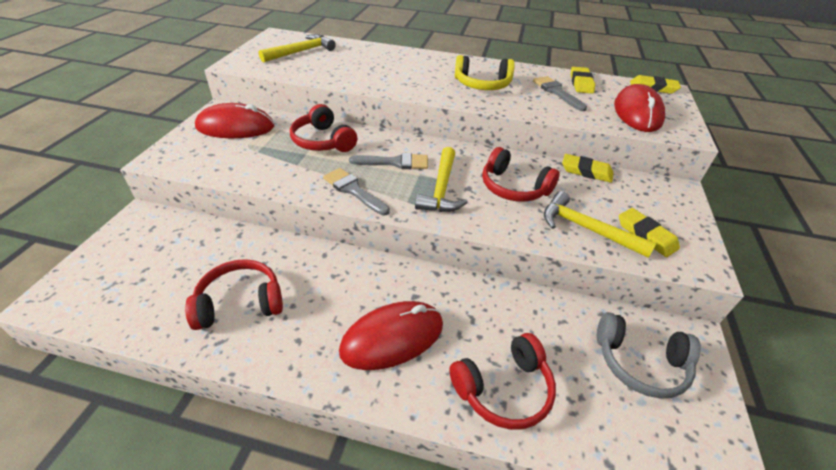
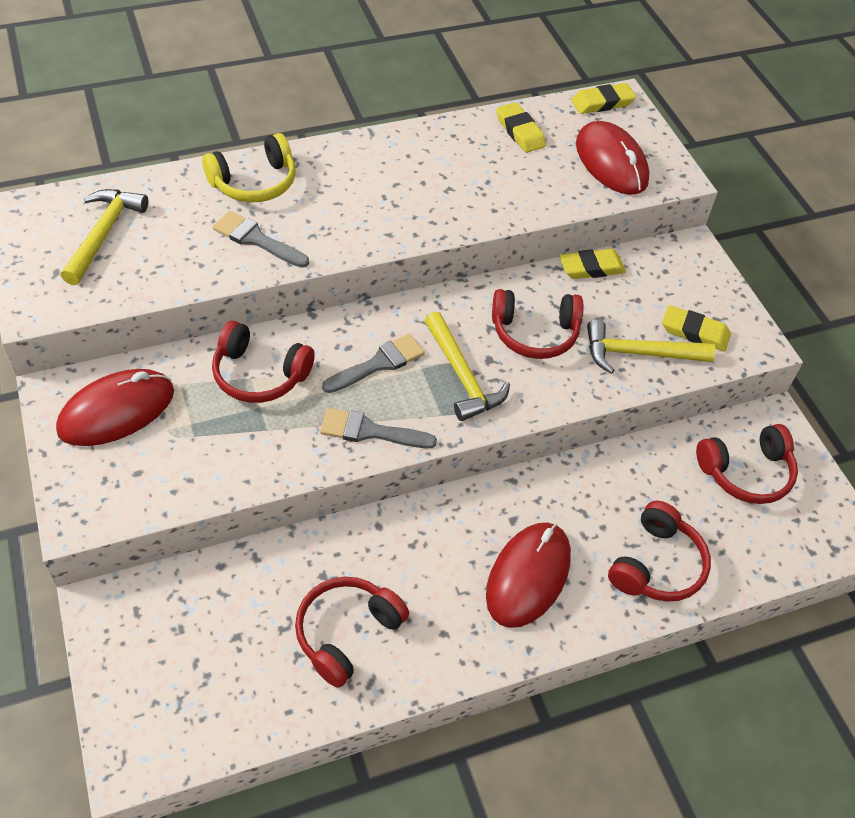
camera: 35 degrees left, 10 degrees up
(482, 84) = (409, 190): yellow headphones -> yellow headphones (254, 182)
(557, 92) = (504, 164): grey brush -> grey brush (256, 239)
(640, 363) = (746, 472): grey headphones -> red headphones

